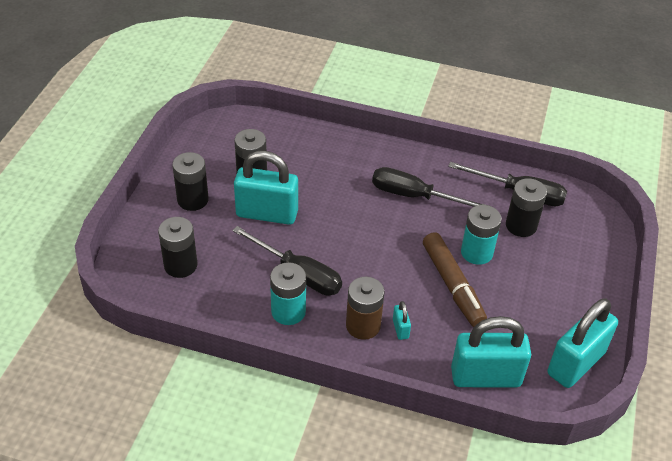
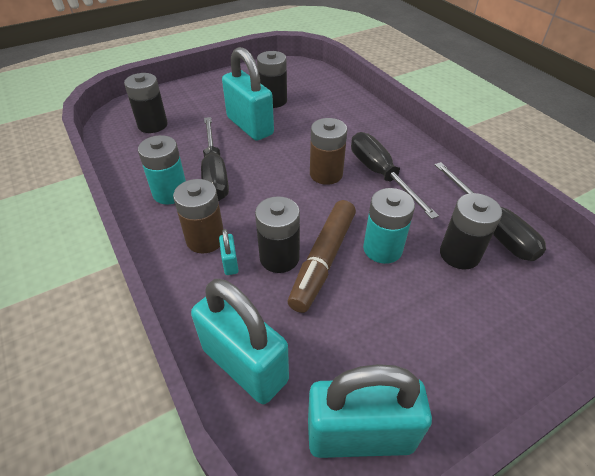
camera: 45 degrees right, 0 degrees up
(193, 200) = (216, 95): black battery -> black battery (279, 258)
(378, 220) = (326, 174): none -> brown battery
(400, 329) = (230, 263): turquoise padlock -> turquoise padlock turned 45 degrees counterclockwise

